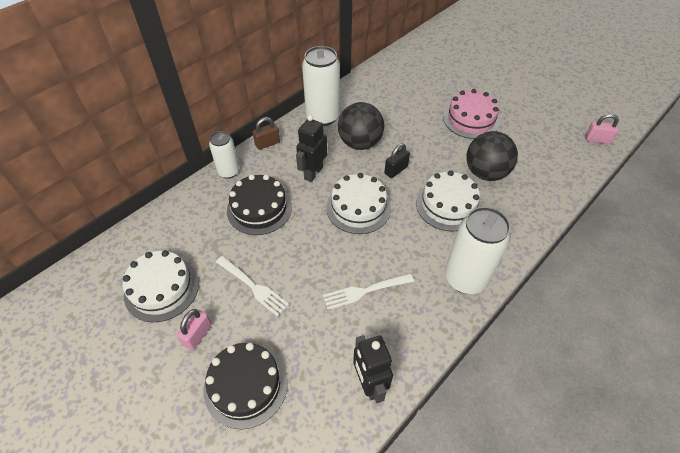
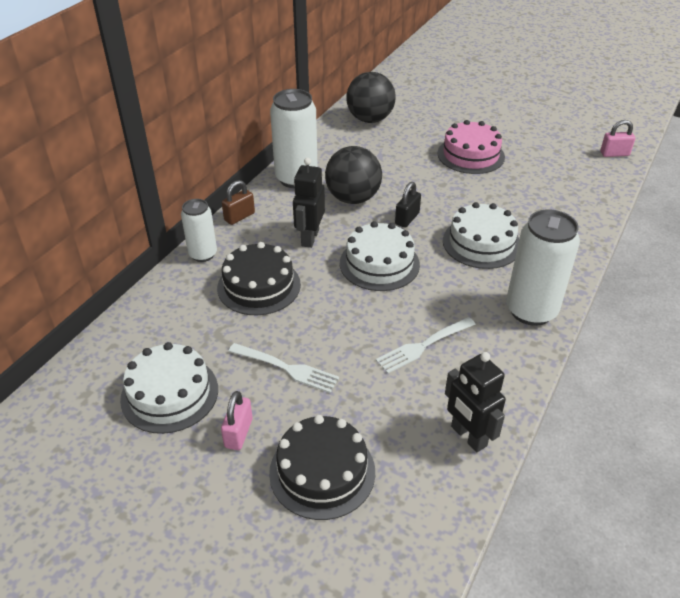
camera: 15 degrees left, 10 degrees down
(485, 173) = (509, 204): black ball -> black ball (370, 119)

